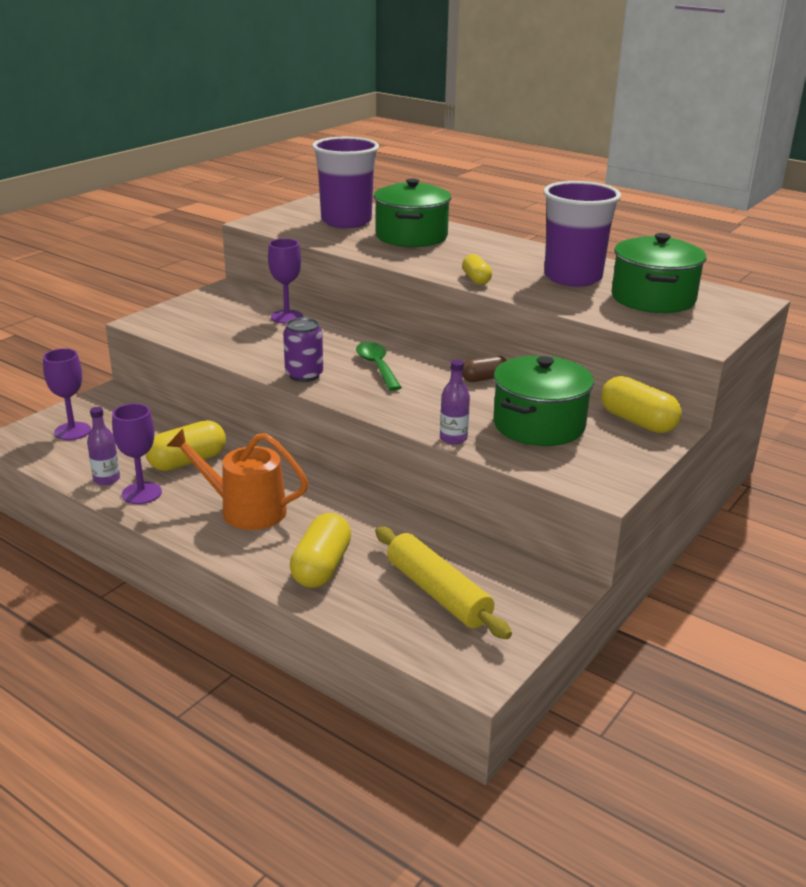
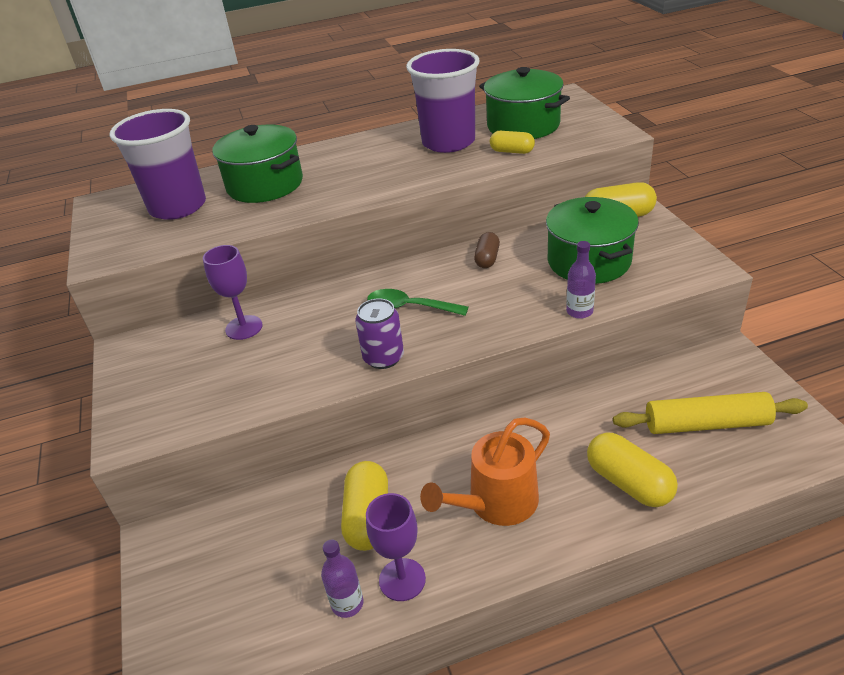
camera: 50 degrees left, 10 degrees up
(72, 431) = (208, 604): purple goblet -> none
(476, 279) = (402, 184): yellow capsule -> yellow capsule (512, 151)

